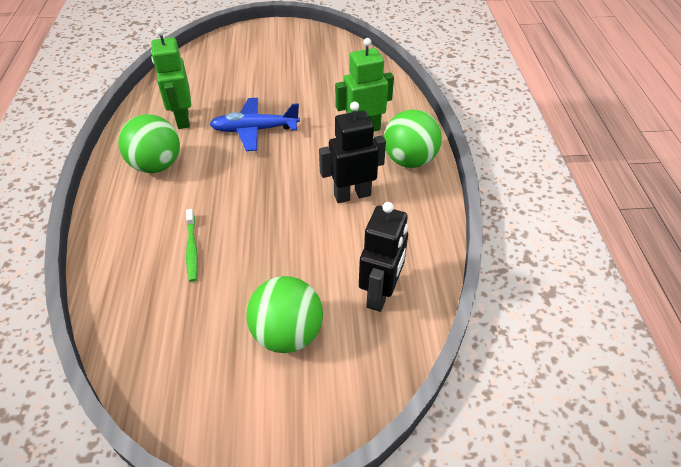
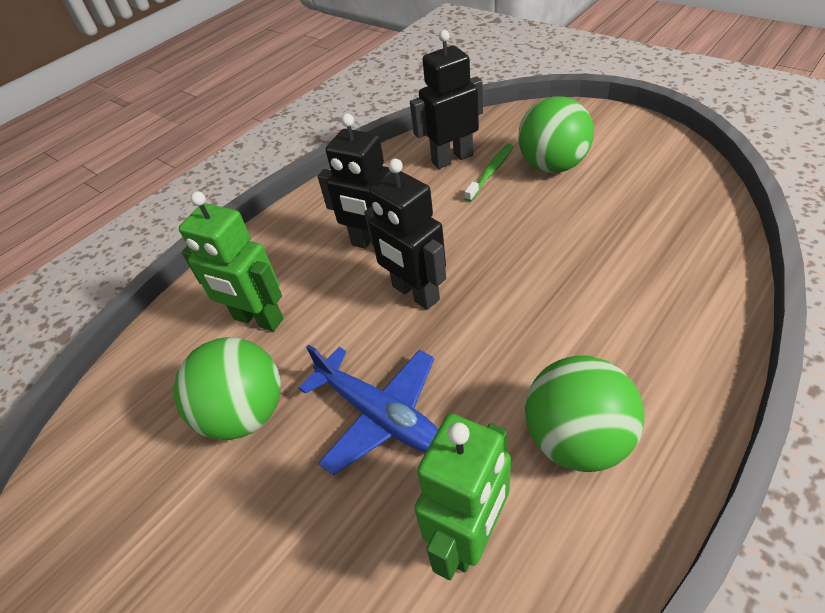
camera: 130 degrees left, 0 degrees up
(192, 249) = (594, 275): green toothbrush -> green toothbrush (491, 172)
(294, 182) = (415, 293): none -> black robot
(409, 160) = (274, 250): green ball -> green ball (245, 413)

